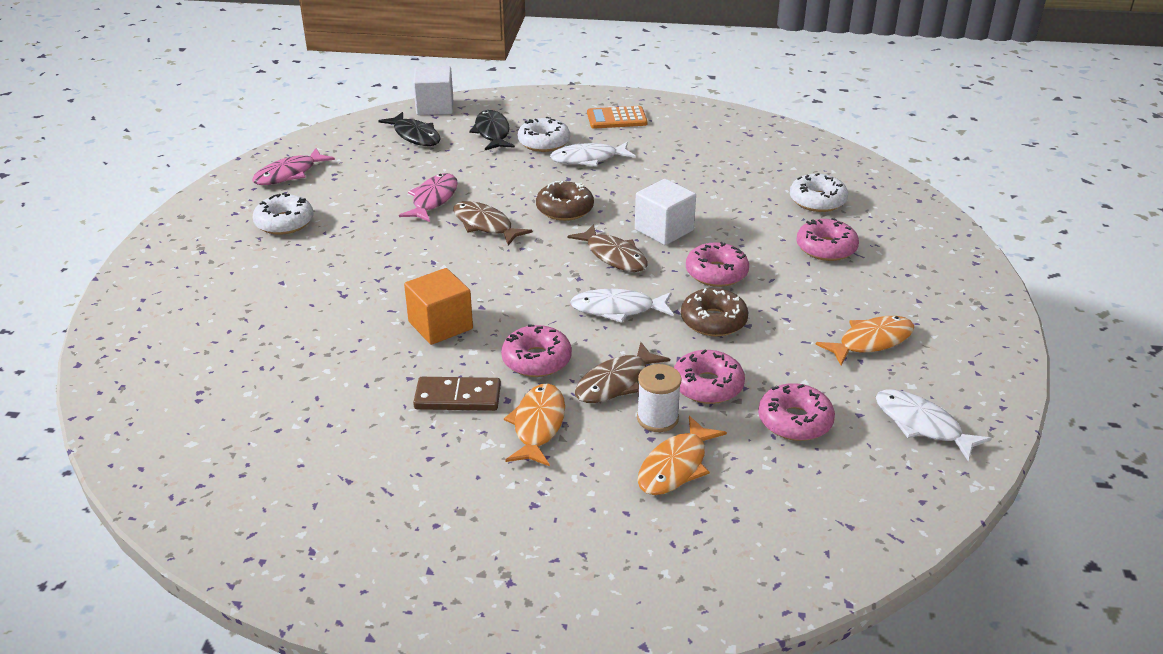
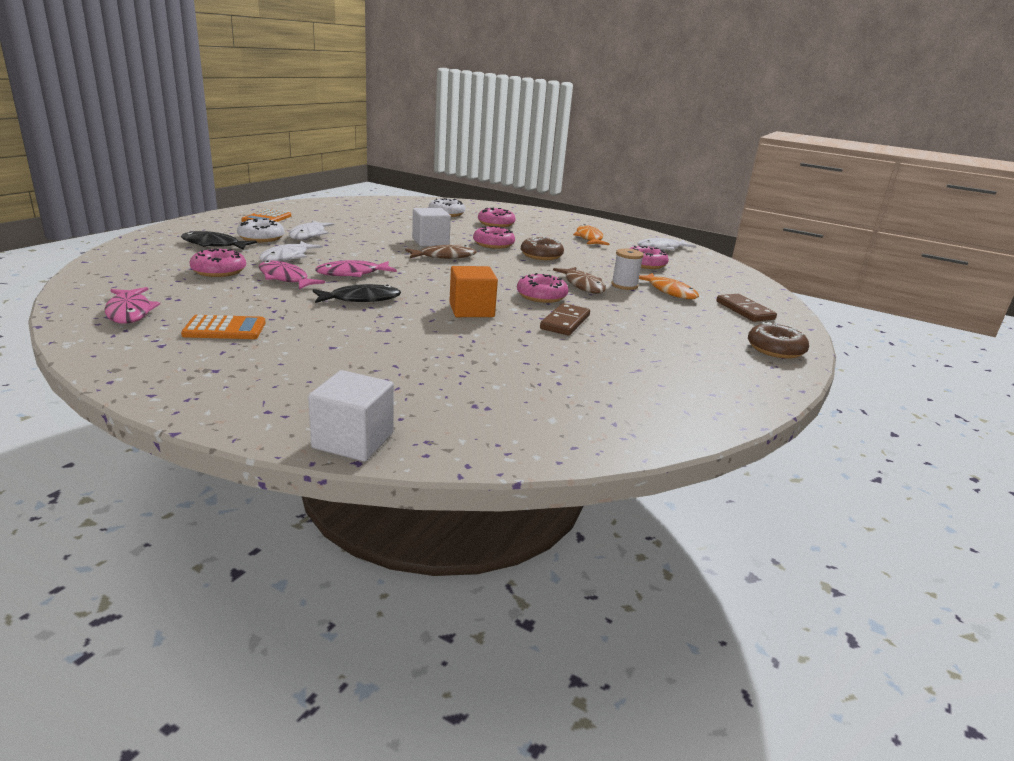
camera: 70 degrees left, 10 degrees down
(284, 223) = (225, 329): white donut -> orange calculator
(415, 136) = (163, 263): black fish -> black fish (361, 299)
(435, 107) = (125, 248): white cube -> white cube (353, 441)
(485, 225) = (352, 274): brown fish -> pink fish
(538, 425) = (612, 310): orange fish -> none
(564, 209) = (366, 253): brown donut -> brown donut (775, 349)
(617, 309) = (506, 269): white fish -> white fish (287, 257)
(663, 558) = (745, 310): none -> brown domino
(707, 386) = (602, 270): pink donut -> pink donut (219, 271)

